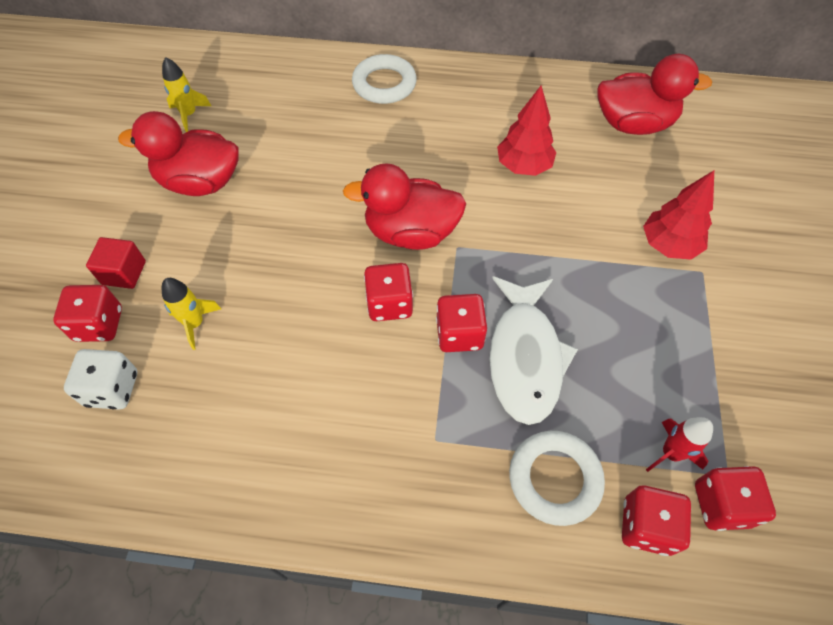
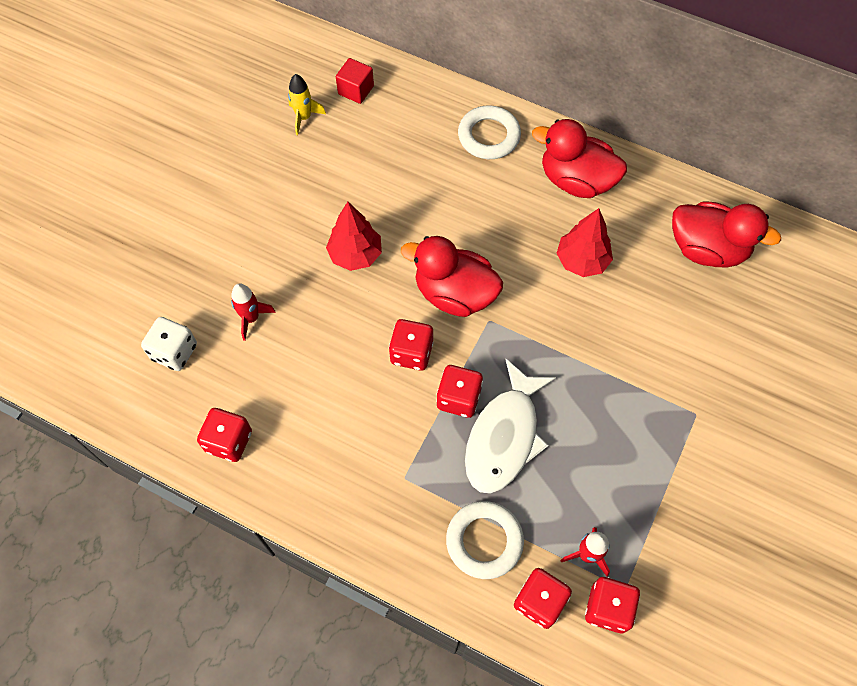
camera: 20 degrees right, 5 degrees up
(99, 324) = (178, 294): red dice -> red dice (229, 441)
(124, 273) = (208, 255): red cube -> red cube (356, 90)
(195, 323) = (251, 318): yellow rocket -> red rocket
(200, 182) = (293, 189): red duck -> red duck (576, 180)
(669, 245) = (678, 379): red tree -> red tree (355, 255)

